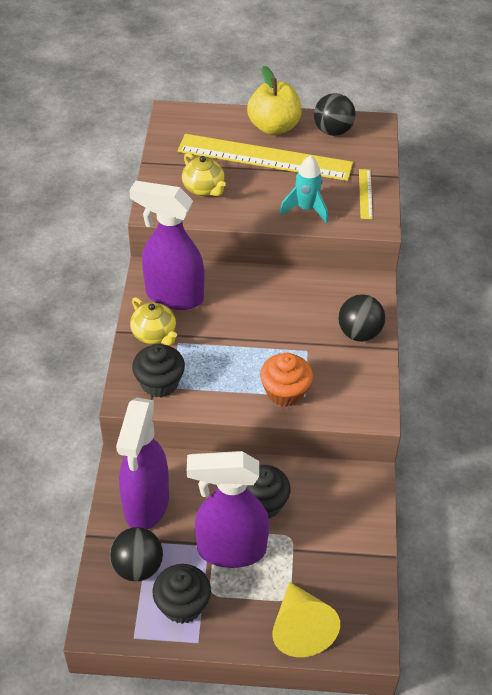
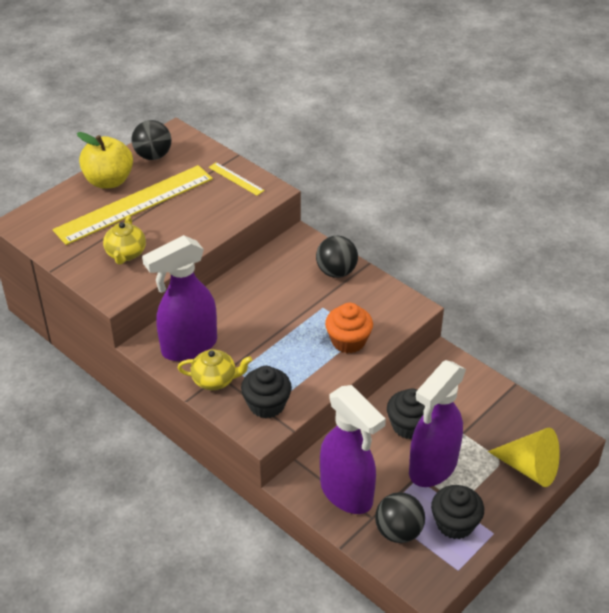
camera: 50 degrees left, 5 degrees down
(204, 189) = (125, 254): yellow teapot -> yellow teapot turned 90 degrees clockwise
(306, 209) = (215, 215): turquoise rocket -> none

